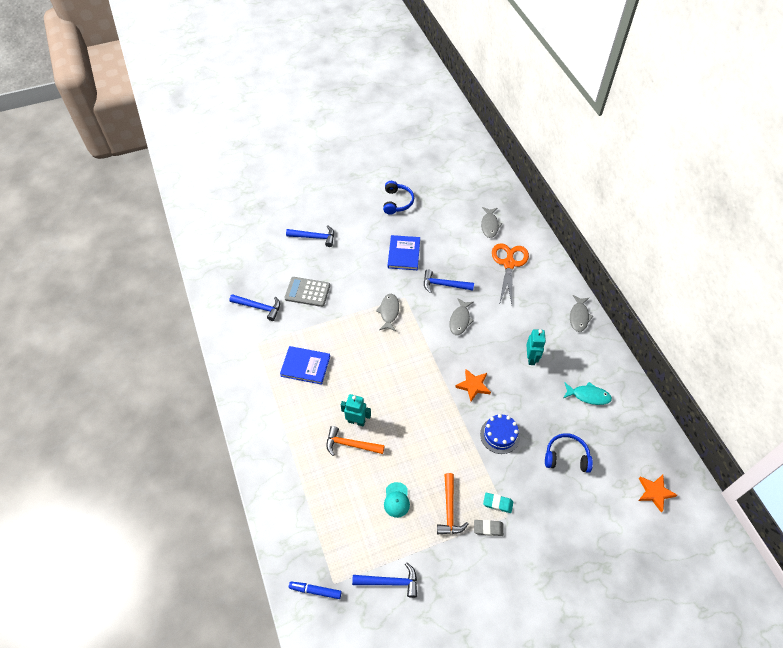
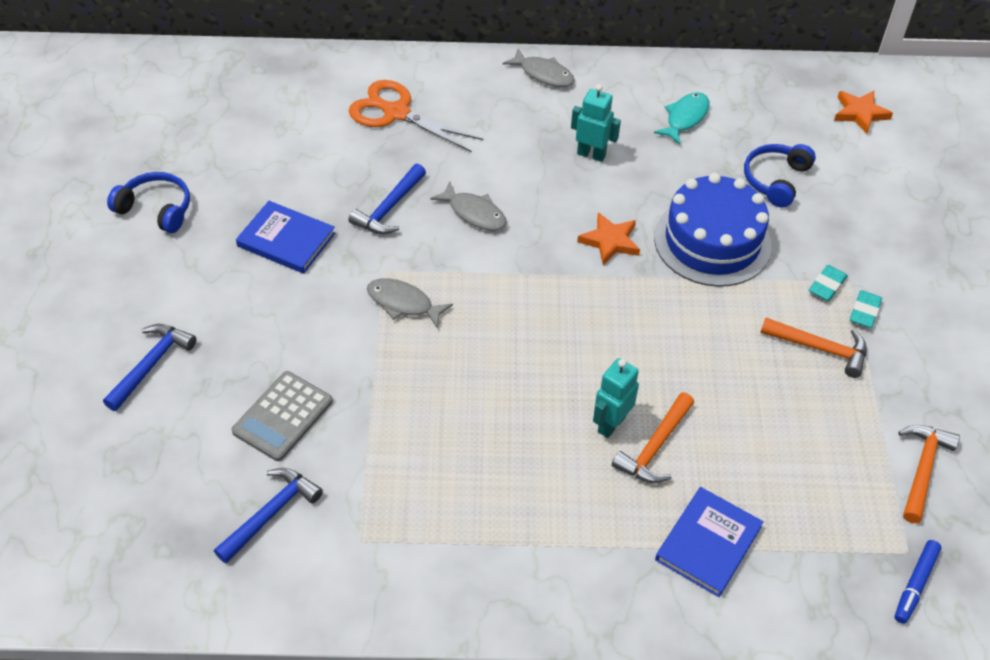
camera: 70 degrees left, 5 degrees down
(305, 366) = (457, 470): blue book -> blue book (708, 543)
(390, 582) = (922, 469): blue hammer -> orange hammer
(396, 500) = (782, 414): turquoise cap -> none
(488, 528) = (864, 312): grey eraser -> turquoise eraser
(489, 225) = (300, 106): grey fish -> none
(500, 435) = (712, 241): blue cake -> blue cake, size x1.72

